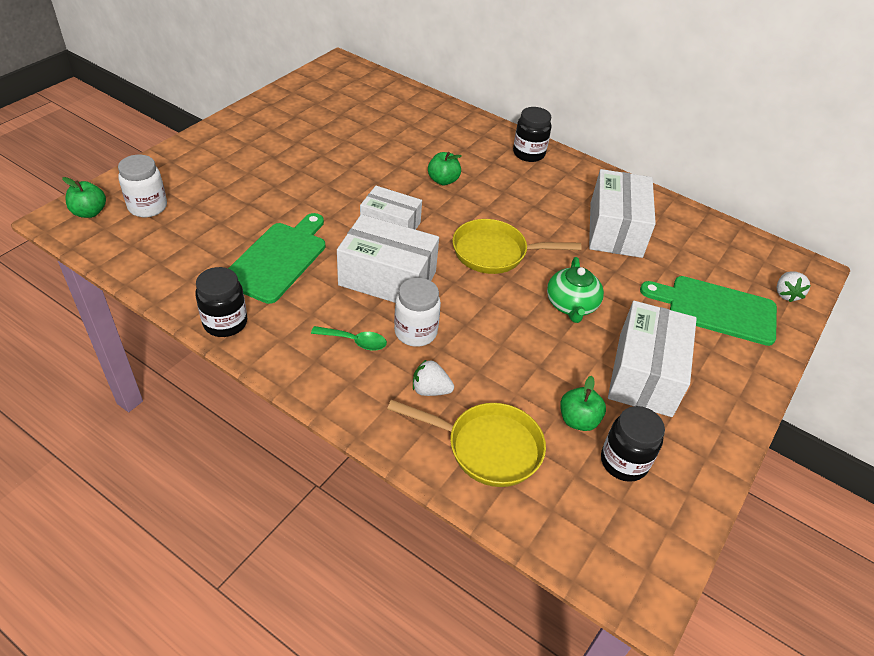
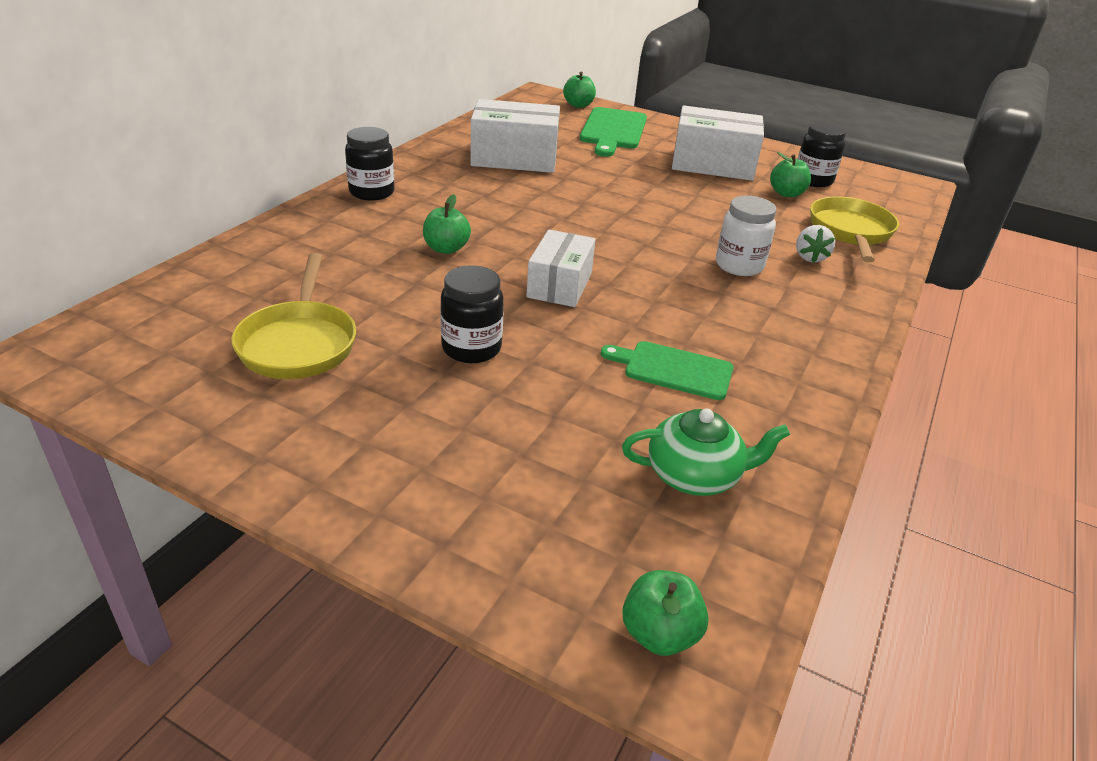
camera: 95 degrees left, 10 degrees down
(148, 207) = (608, 543): white jar -> none
(225, 323) = (820, 400): black jar -> black jar (471, 348)
(278, 259) = (673, 370): green cutting board -> green cutting board, size x0.66
(354, 341) = (779, 302): green spoon -> none
(387, 278) = (664, 284): white box -> none
(495, 252) = (583, 220): yellow pan -> yellow pan (299, 343)
(571, 305) = (645, 187): green teapot -> green teapot (695, 475)
(786, 294) = (578, 105): white strawberry -> green apple

